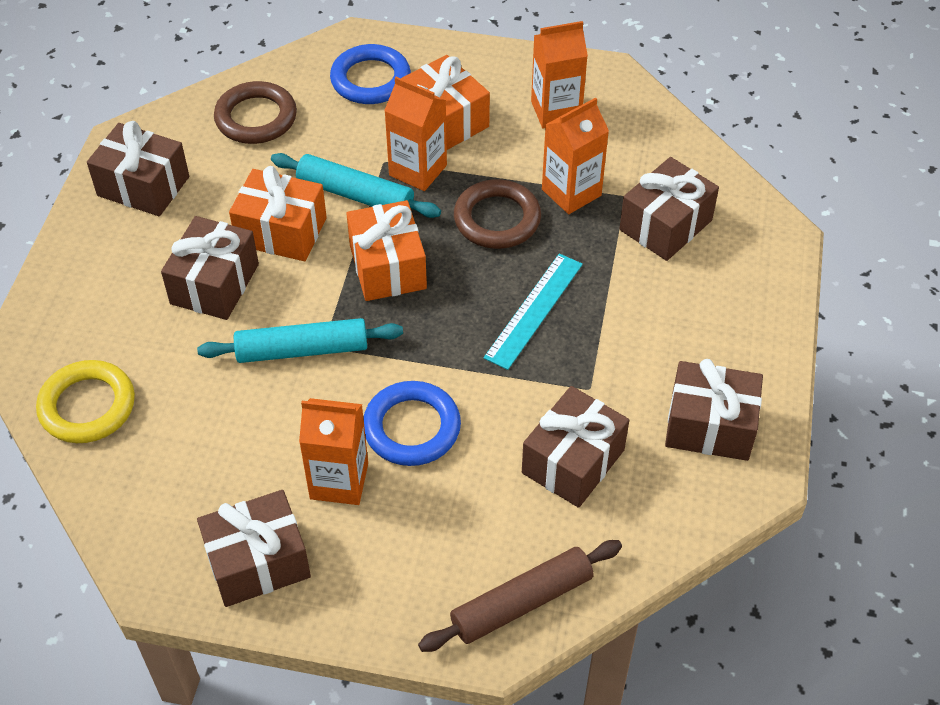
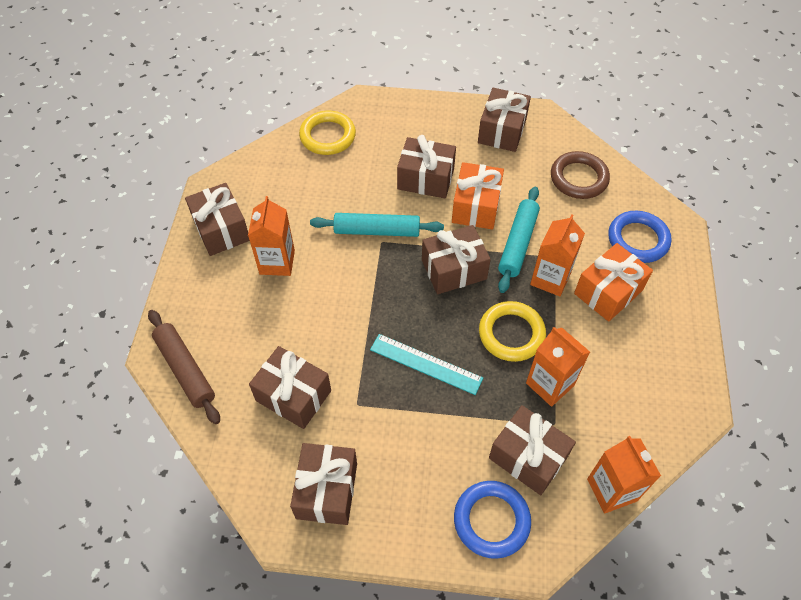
camera: 85 degrees right, 5 degrees up
(302, 350) = (377, 231): turquoise rolling pin -> turquoise rolling pin turned 75 degrees counterclockwise
(387, 267) = (454, 269): orange gift -> brown gift
(412, 428) = (318, 297): blue ring -> blue ring (491, 520)
(497, 219) = (511, 334): brown ring -> yellow ring
(556, 111) = (639, 369): orange carton -> orange carton (612, 490)

